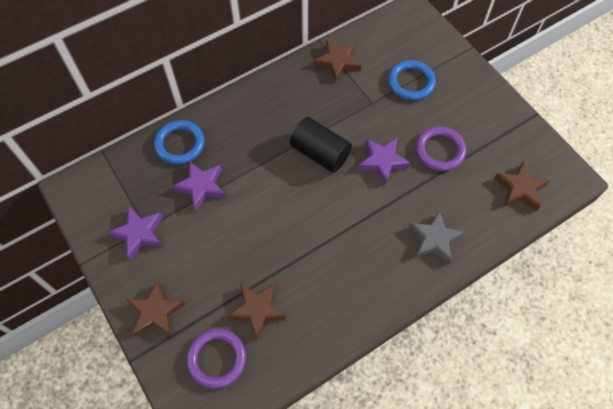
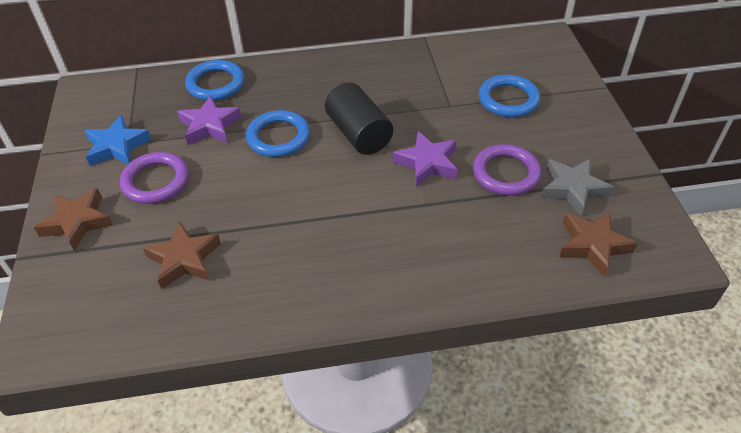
camera: 25 degrees right, 15 degrees down
(139, 234) = (117, 146): purple star -> blue star
(217, 359) = (104, 291): purple ring -> purple ring (156, 181)
(261, 178) = (278, 137): none -> blue ring
(337, 62) = (432, 60): brown star -> none
(434, 239) = (444, 262): grey star -> grey star (572, 189)

